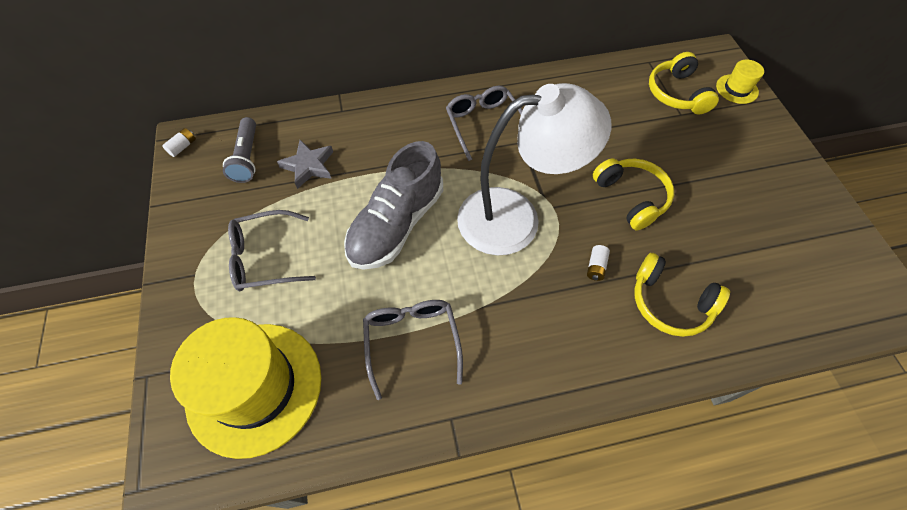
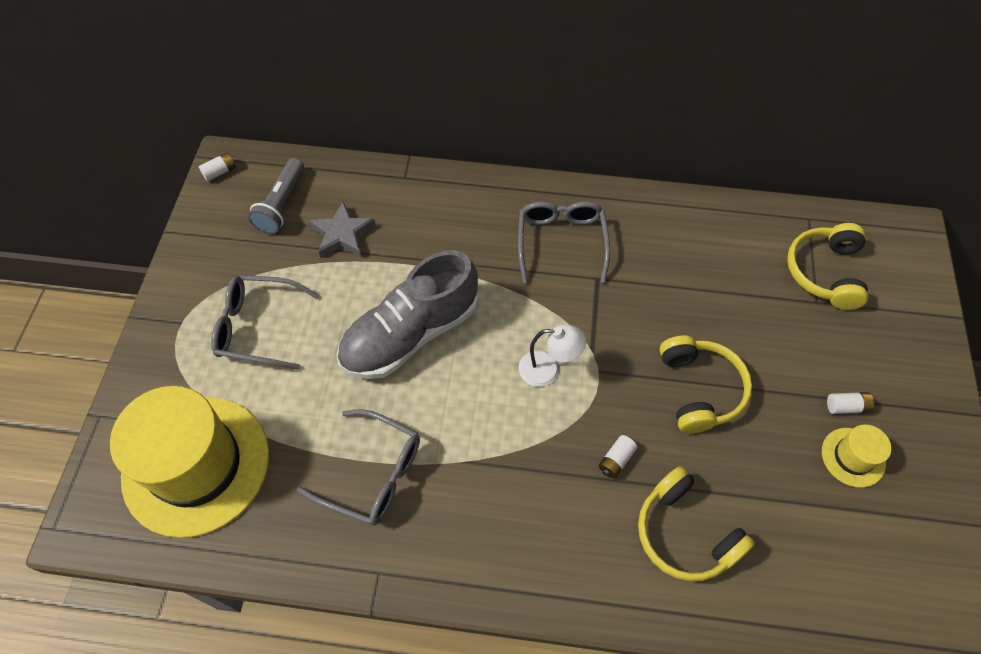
camera: 20 degrees right, 0 degrees up
(412, 341) = (373, 474): grey glasses -> grey glasses turned 105 degrees clockwise
(515, 218) = (548, 370): white lamp -> white lamp, size x0.42
(735, 178) = (846, 407): none -> white battery
(737, 89) = (910, 289): yellow hat -> yellow hat (853, 457)

